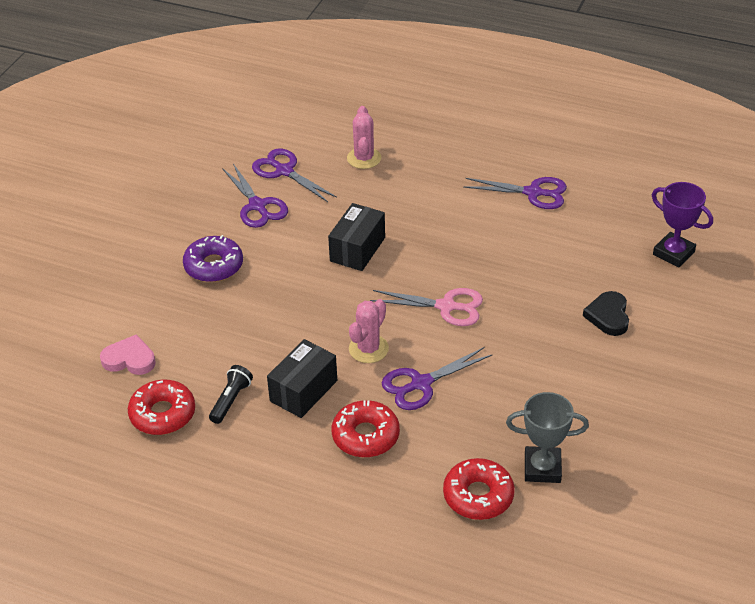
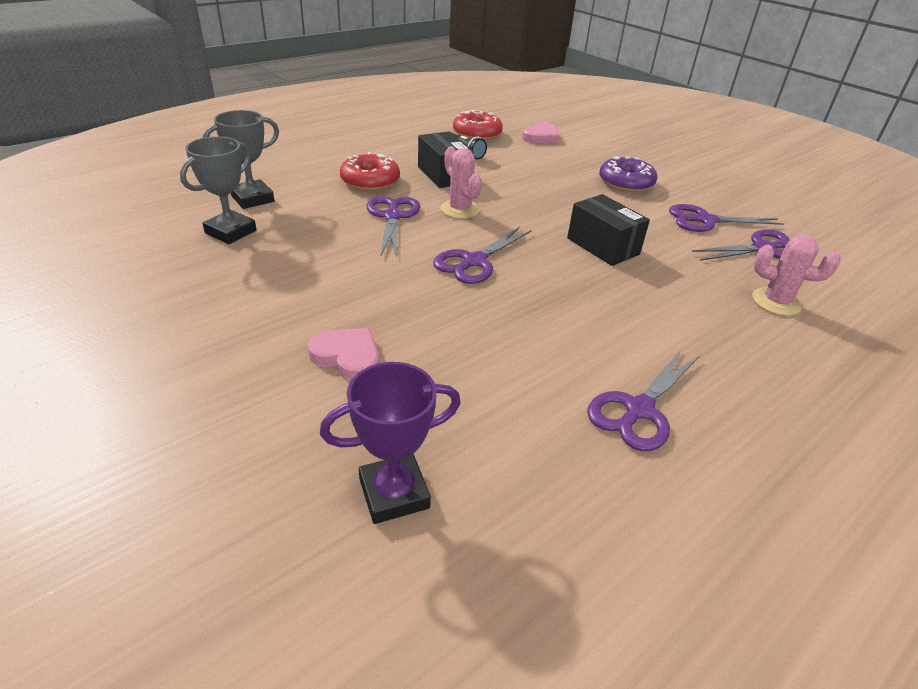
camera: 115 degrees right, 5 degrees down
(446, 306) = (474, 261): pink scissors -> purple scissors
(478, 495) = (252, 199): red donut -> grey trophy
(608, 316) = (347, 357): black heart -> pink heart

